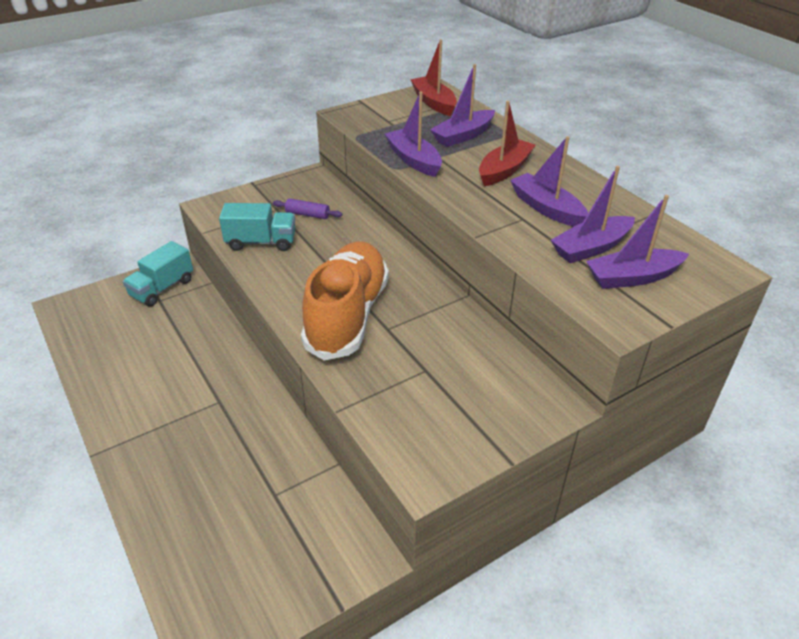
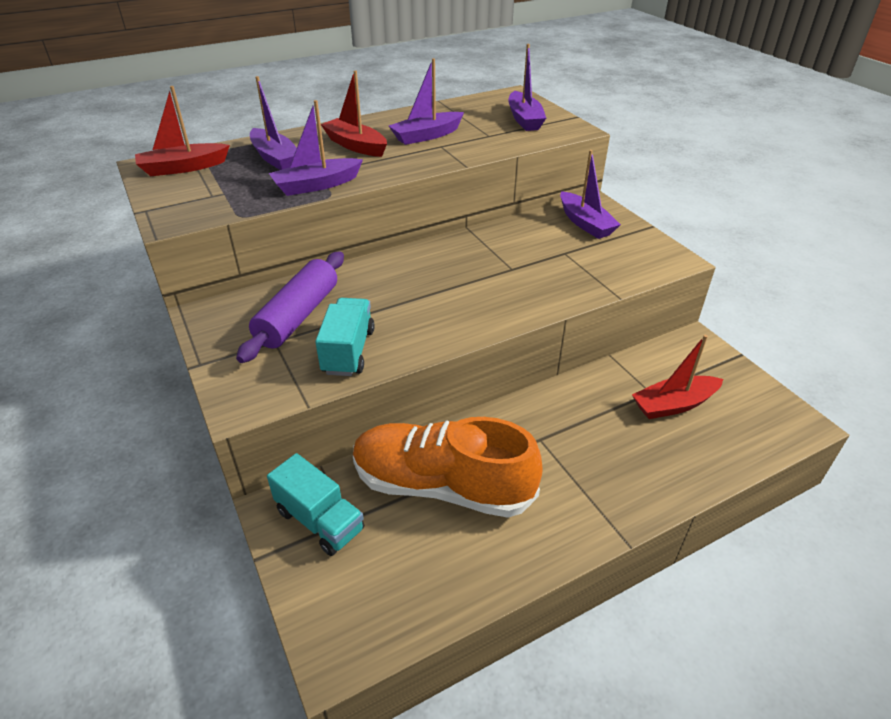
camera: 85 degrees left, 0 degrees up
(253, 513) = (673, 405): none -> red boat
(307, 214) = (298, 316): purple rolling pin -> purple rolling pin, size x2.01
(347, 315) = (492, 290): orange shoe -> orange shoe (442, 486)
(591, 248) = (486, 127): purple boat -> purple boat (585, 223)

